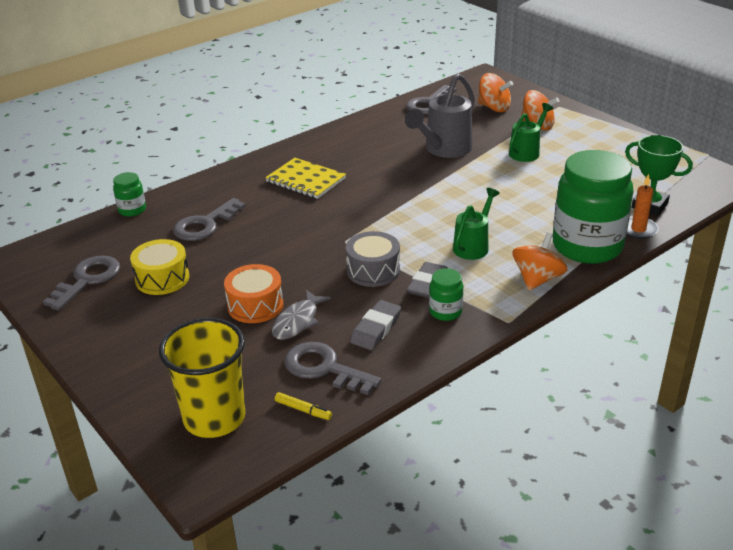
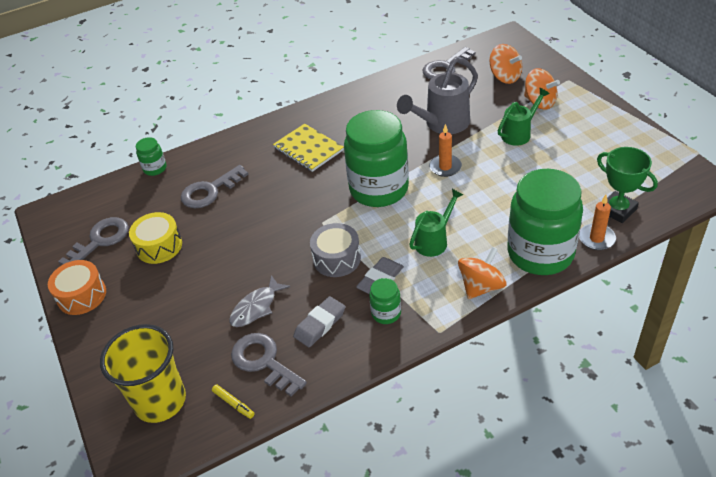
camera: 15 degrees right, 10 degrees up
(255, 305) = (226, 285): orange drum -> orange drum (82, 295)
(397, 208) = (379, 189): none -> green jar
(461, 184) = (445, 167): none -> orange candle

